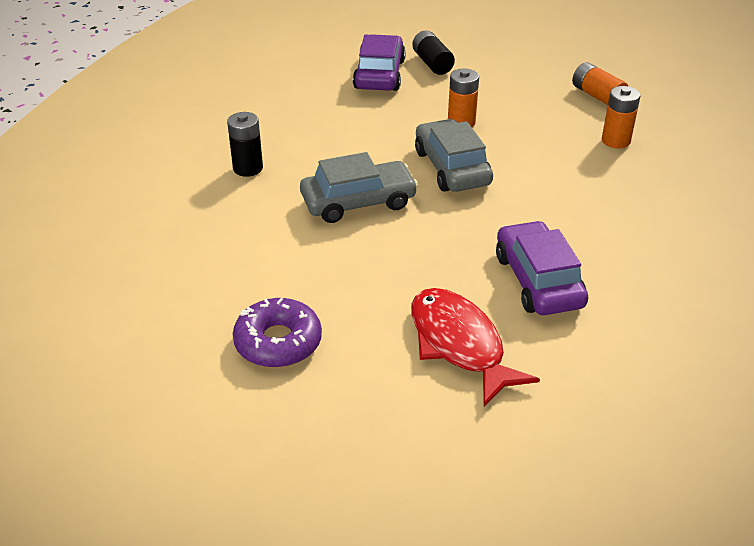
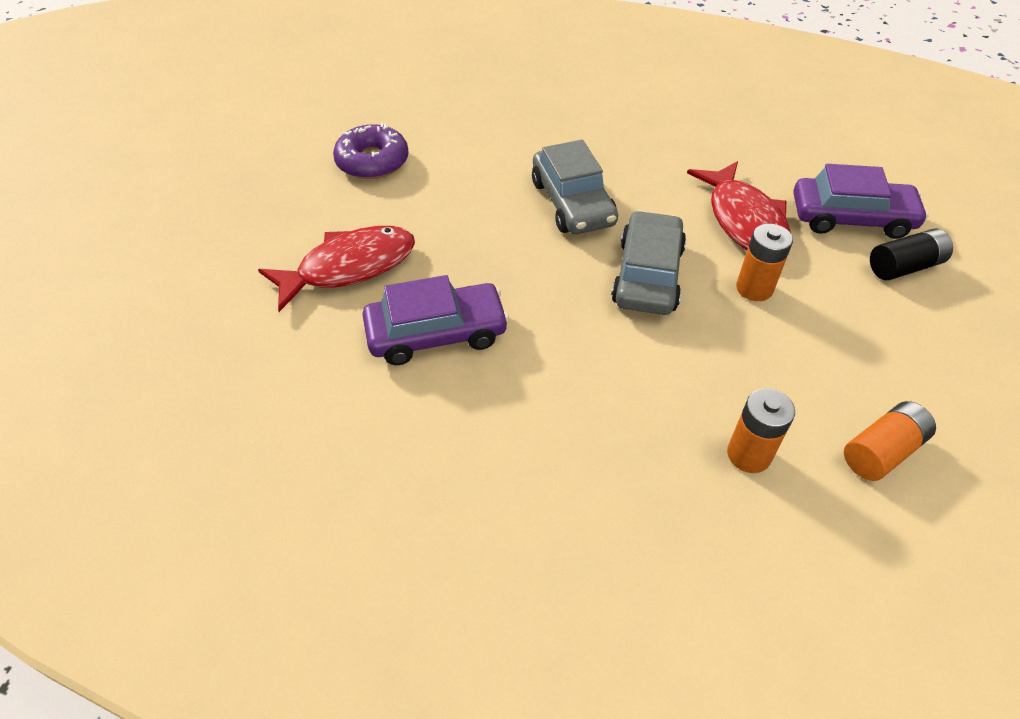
camera: 90 degrees right, 10 degrees up
(248, 168) = (623, 131): black battery -> none
(383, 118) = (744, 220): none -> red fish
(452, 168) = (647, 275): grey car -> grey car turned 60 degrees counterclockwise

